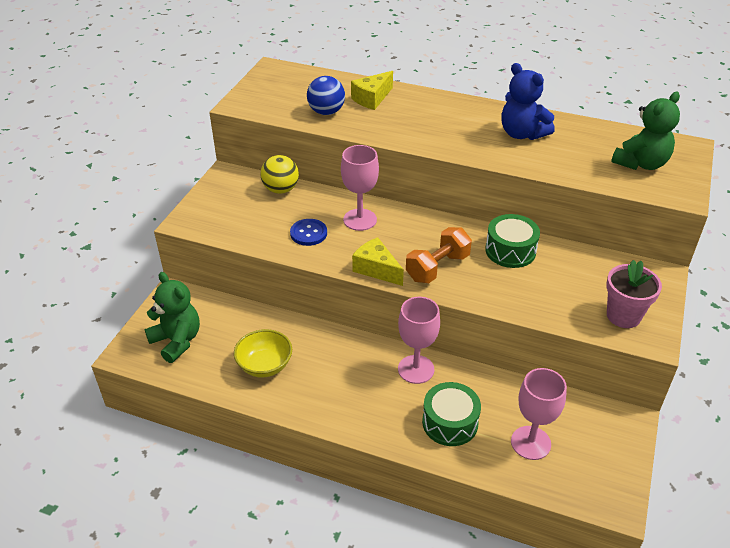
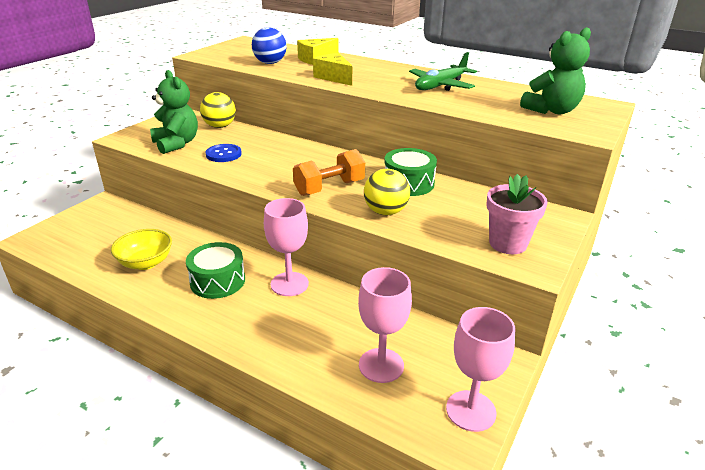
camera: 10 degrees right, 10 degrees down
(177, 341) = (80, 235): green teddy bear -> green teddy bear (176, 144)
(360, 220) = (276, 150): pink goblet -> pink goblet (470, 411)
(376, 269) = (269, 183): yellow cheese -> yellow cheese (334, 77)
(450, 422) = (301, 334): green drum -> green drum (217, 281)
(503, 292) = (385, 212): none -> yellow ball
(522, 134) = (440, 86): blue teddy bear -> green plane

